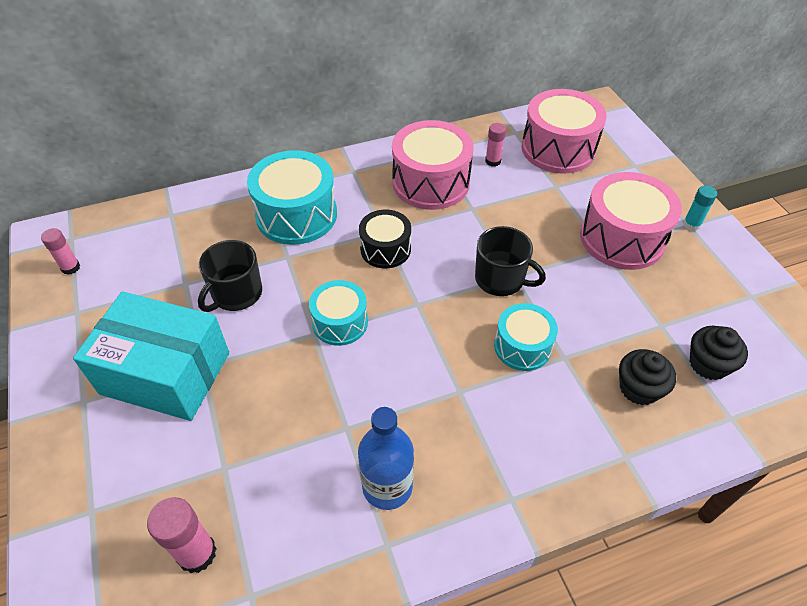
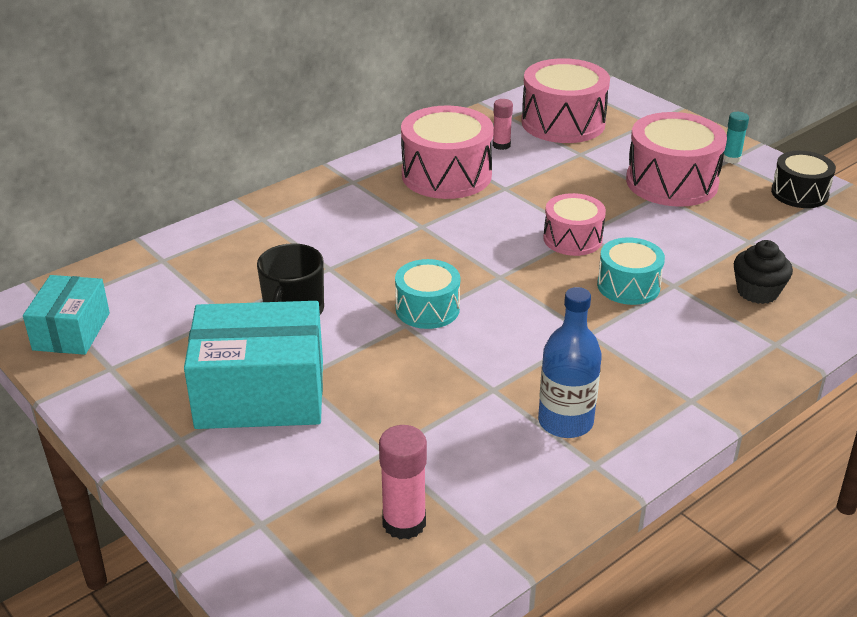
camera: 20 degrees left, 15 degrees down
(70, 267) = (71, 331): pink glue stick -> turquoise box
(296, 215) = (314, 231): turquoise drum -> none
(385, 249) = (435, 239): black drum -> black drum (799, 193)
(500, 279) = (572, 239): black mug -> pink drum
(708, 364) = (809, 260): black cupcake -> none

